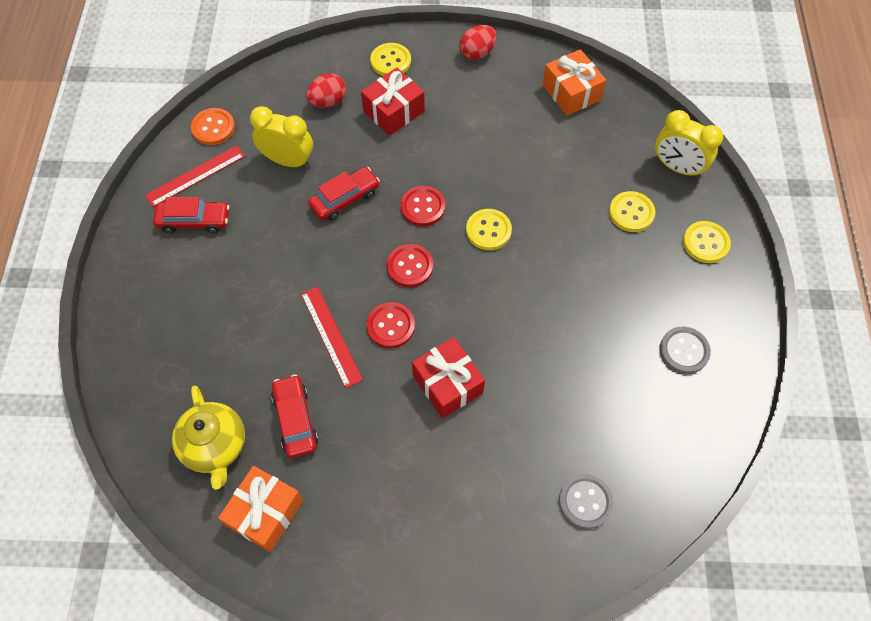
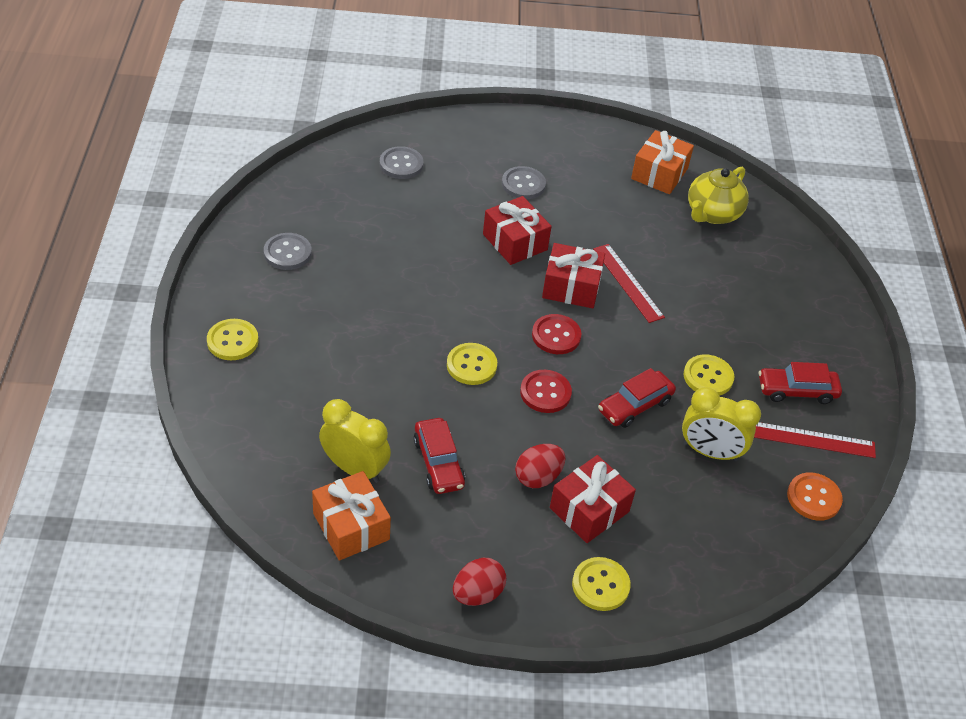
camera: 175 degrees right, 15 degrees down
(195, 176) = (813, 439): red ruler -> red ruler turned 45 degrees clockwise
(215, 446) = (712, 213): yellow teapot -> yellow teapot turned 120 degrees counterclockwise
(295, 420) = (648, 226): red car -> red car (438, 463)
(328, 102) = (677, 527): red egg -> red egg (538, 477)
(390, 326) = (571, 287): red button -> red gift
(436, 478) = (523, 184): none -> grey button
(631, 213) = (307, 375): yellow button -> yellow button (708, 377)
(677, 167) = (238, 422): yellow clock -> yellow clock (355, 469)

